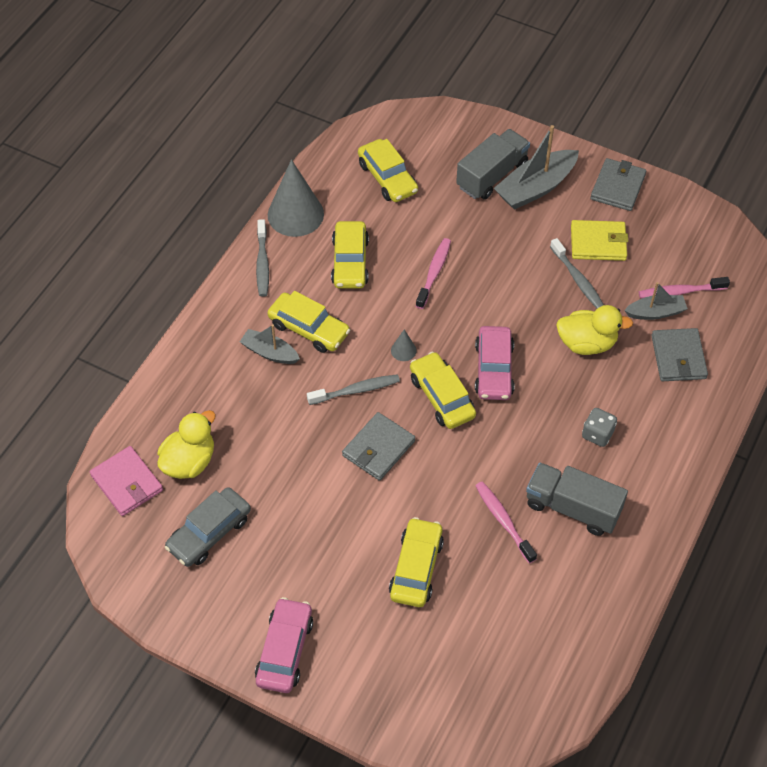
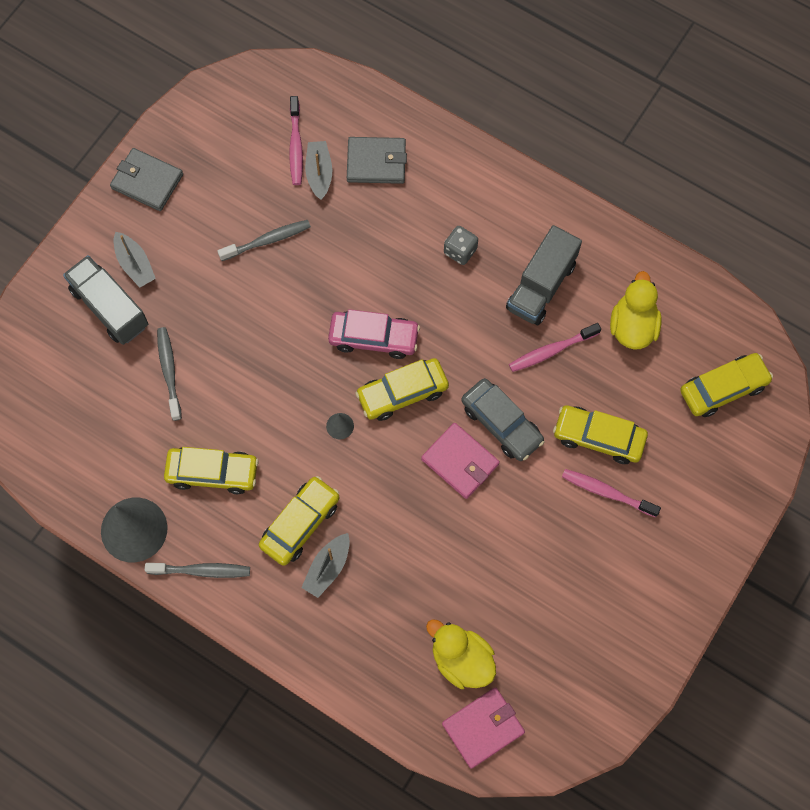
camera: 85 degrees left, 15 degrees up
(209, 533) = (548, 640): grey car -> grey car (501, 423)
(285, 650) = (681, 568): pink car -> none
(356, 390) = (386, 479): grey toothbrush -> grey toothbrush (169, 372)
(378, 448) = (460, 462): grey wallet -> pink wallet
(387, 178) = (95, 421): yellow car -> yellow car (723, 388)
(434, 272) = (239, 384): pink toothbrush -> pink toothbrush (607, 492)
(535, 188) = (135, 264): grey boat -> grey boat, size x0.59
(587, 343) = (350, 244): yellow duck -> yellow duck (632, 326)
(598, 243) = (221, 213): yellow wallet -> none

